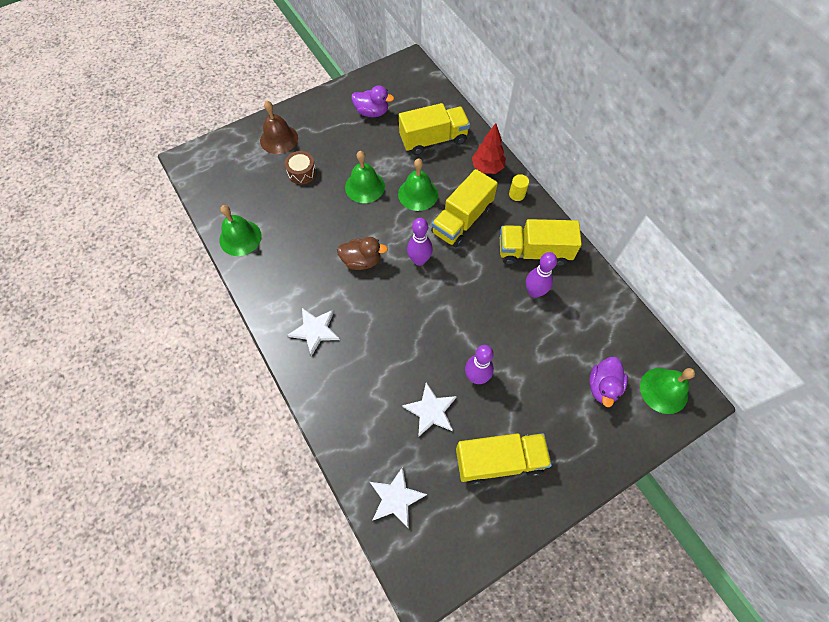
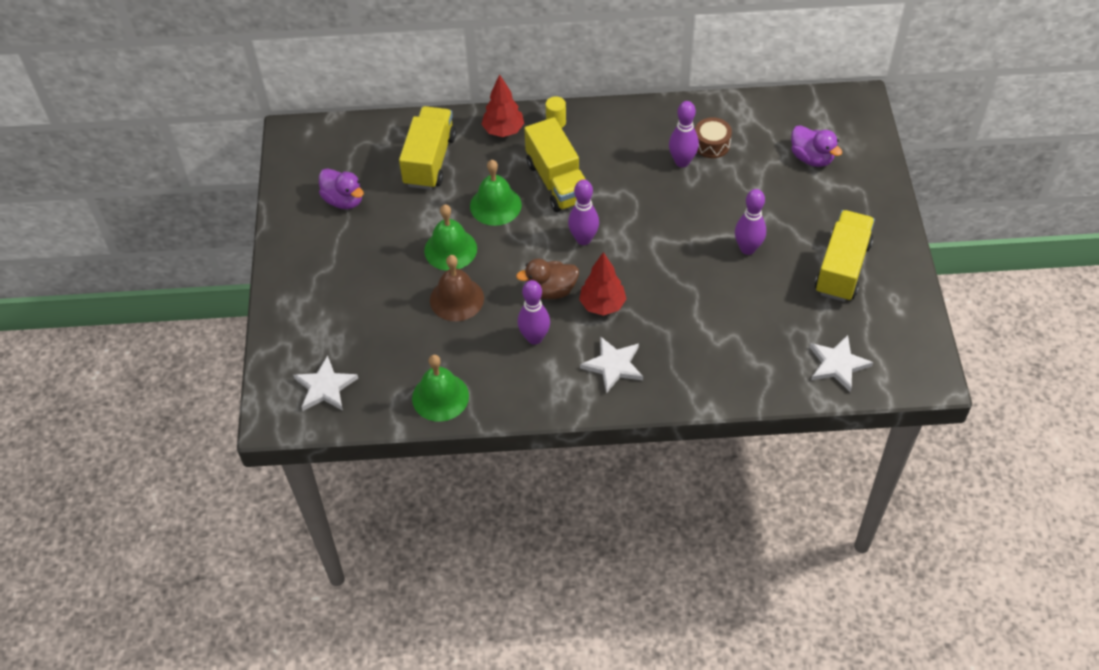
camera: 60 degrees left, 10 degrees down
(279, 139) = (314, 307): brown bell -> brown bell (456, 299)
(302, 172) = (386, 302): brown drum -> brown drum (711, 144)
(315, 270) = (534, 338): none -> purple bowling pin
(362, 261) = (551, 290): brown duck -> brown duck turned 135 degrees counterclockwise
(366, 299) = (602, 305): none -> red tree
(372, 112) = (344, 200): purple duck -> purple duck turned 90 degrees clockwise
(431, 411) = (763, 300): white star -> white star (325, 387)
(534, 252) = (636, 141): yellow truck -> none
(663, 390) = (839, 117): green bell -> none

